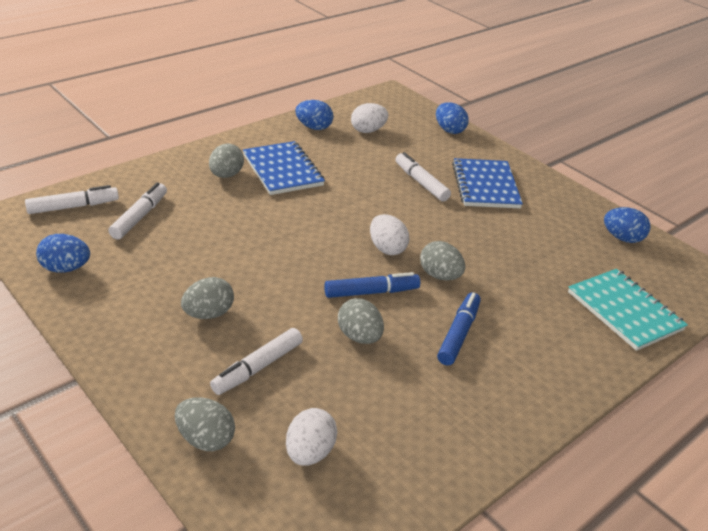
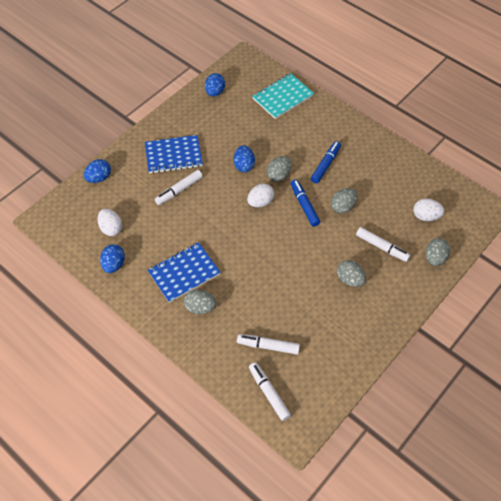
camera: 95 degrees left, 20 degrees up
(65, 268) = (336, 369): blue egg -> blue egg (244, 165)
(458, 334) = (325, 165): blue marker -> blue marker turned 105 degrees clockwise

